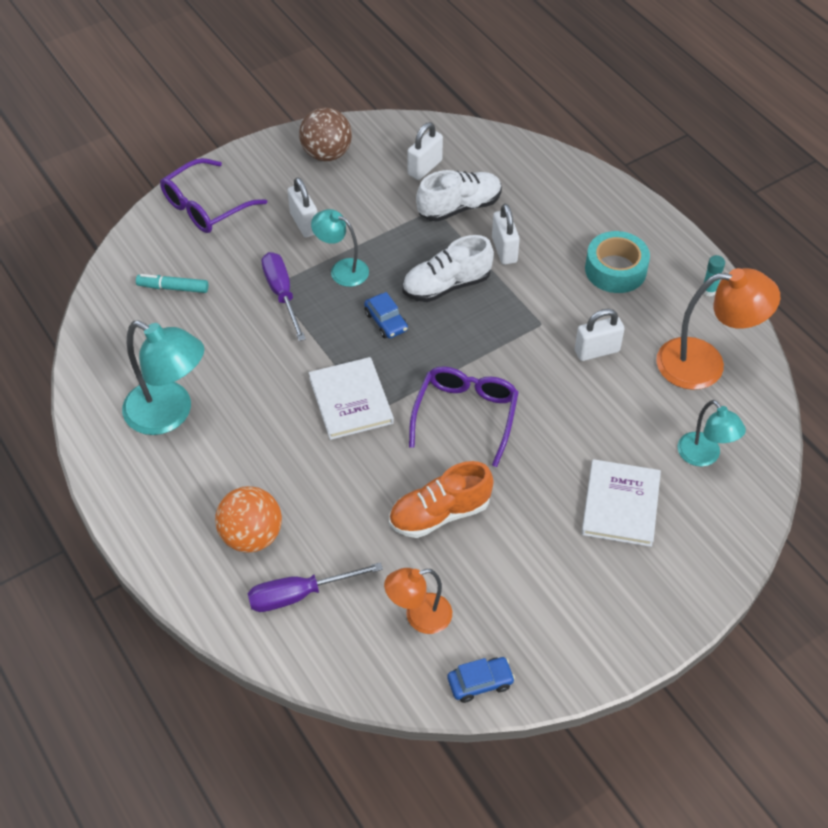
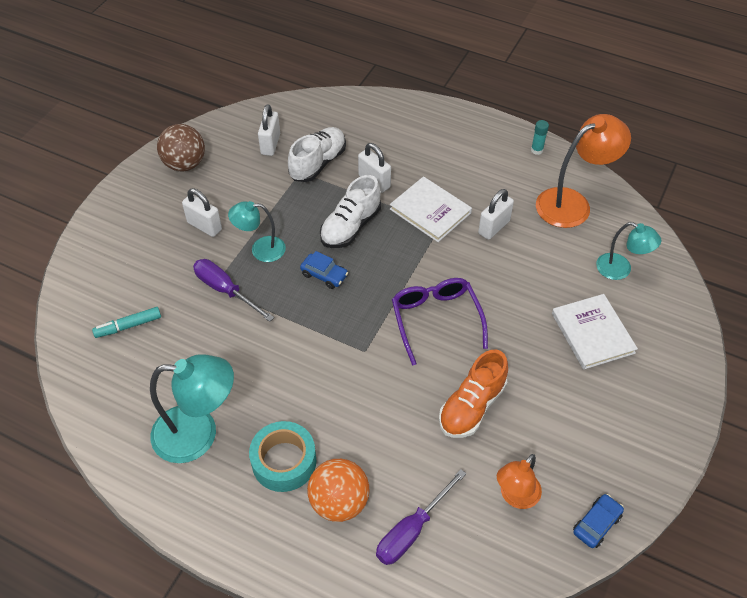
camera: 30 degrees left, 0 degrees up
(205, 206) = (111, 247): purple glasses -> none
(350, 400) = (340, 350): white book -> white book (430, 211)
(615, 270) = (463, 162): turquoise tape -> turquoise tape (284, 461)

